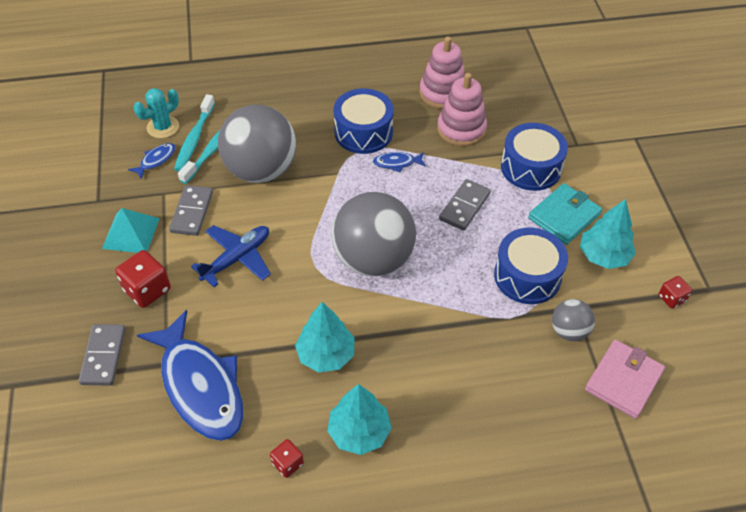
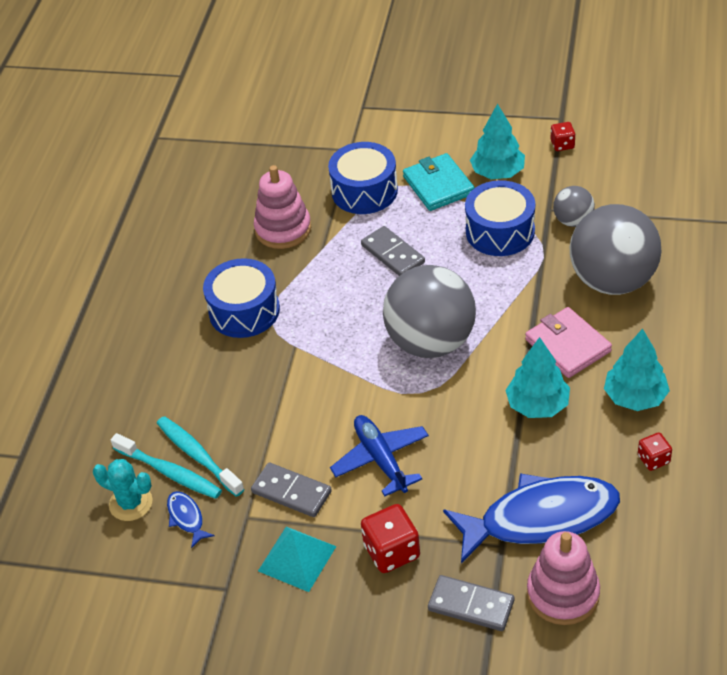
camera: 65 degrees left, 5 degrees down
(163, 127) = (131, 503): turquoise cactus -> turquoise cactus turned 45 degrees counterclockwise
(261, 170) = (256, 415): grey ball -> grey ball (612, 280)
(397, 163) = (306, 293): blue fish -> none
(442, 93) = (220, 230): pink stacking toy -> pink stacking toy (563, 594)
(623, 380) = (637, 201): pink wallet -> pink wallet (568, 345)

